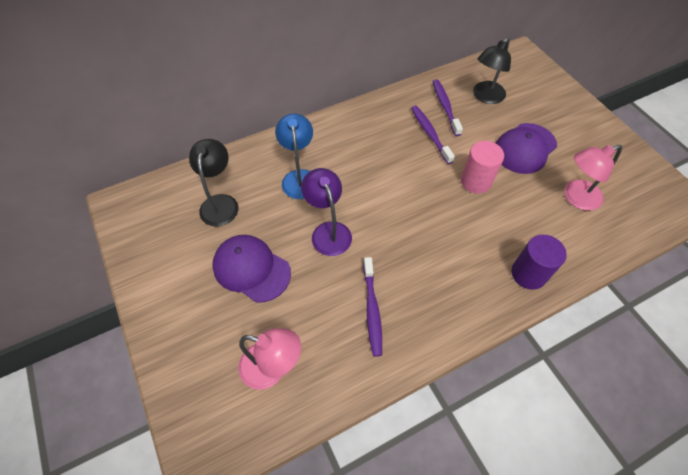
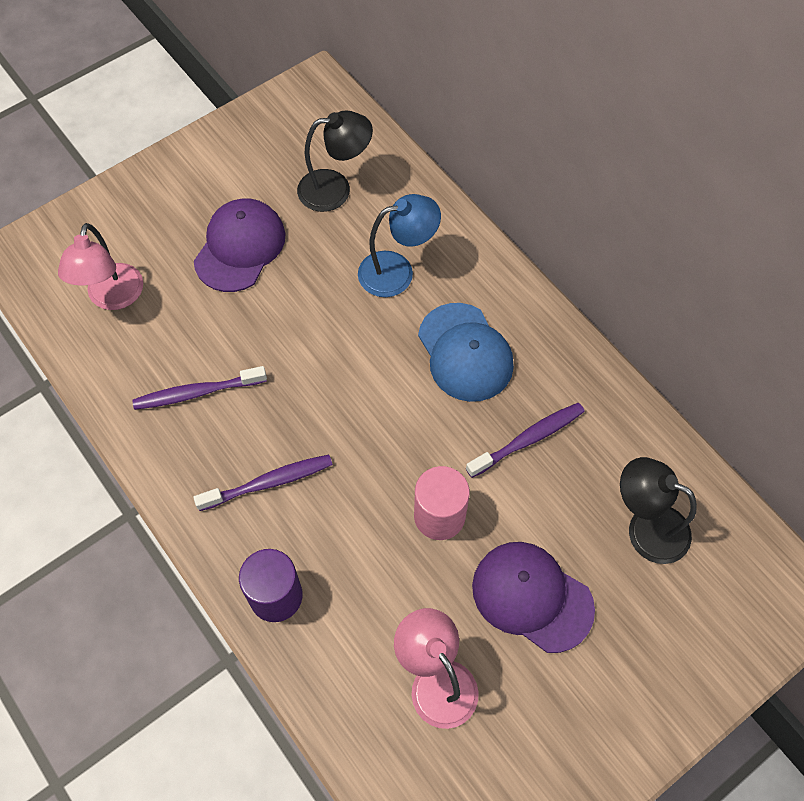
camera: 80 degrees right, 5 degrees up
(328, 231) = (310, 323): purple lamp -> none
(368, 152) = (465, 352): none -> blue cap
(445, 107) = (599, 459): purple toothbrush -> purple toothbrush (268, 482)

